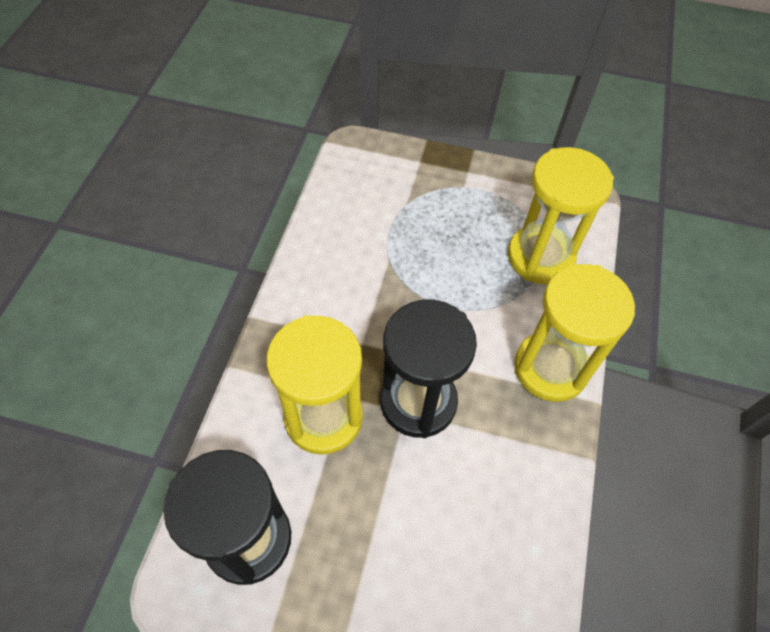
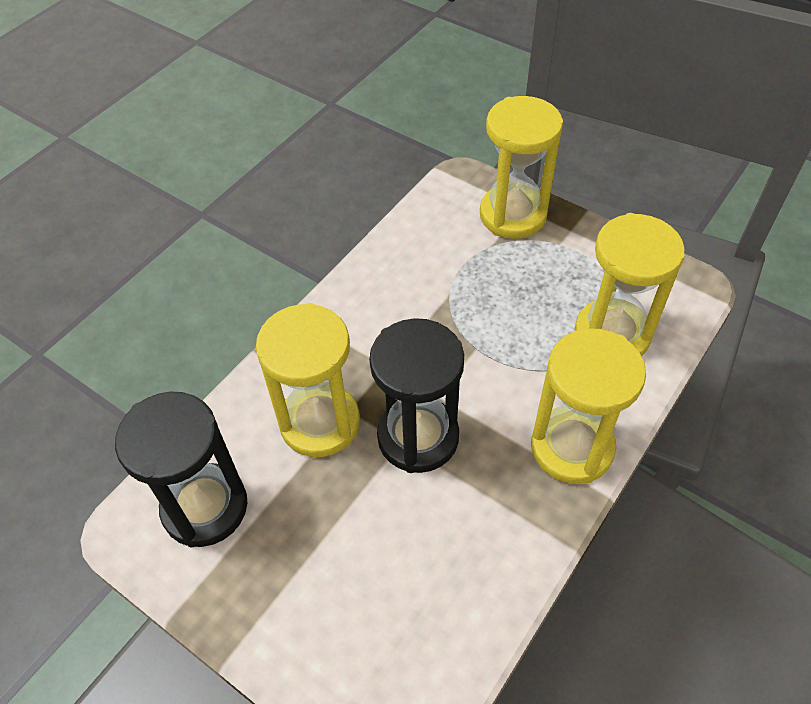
camera: 25 degrees right, 5 degrees down
(413, 170) = (513, 215): none -> yellow hourglass

